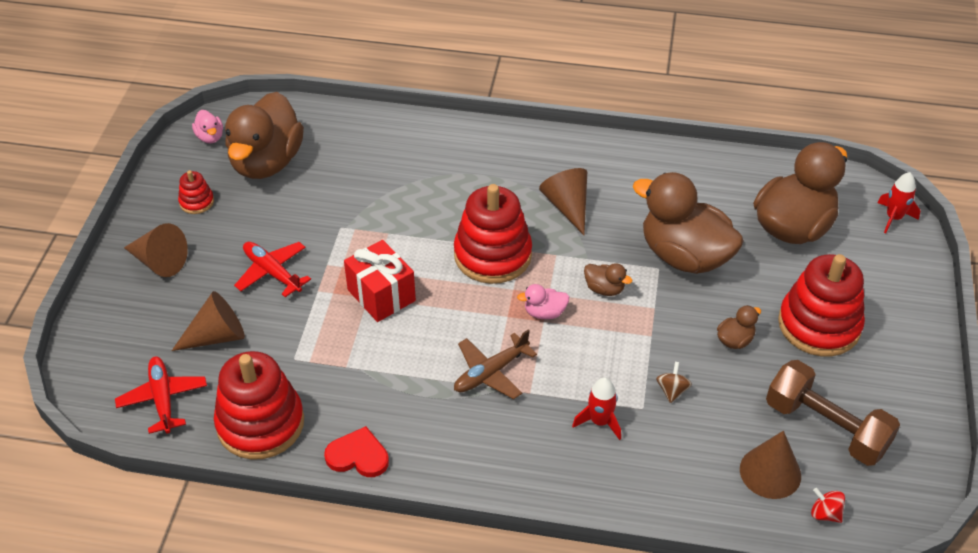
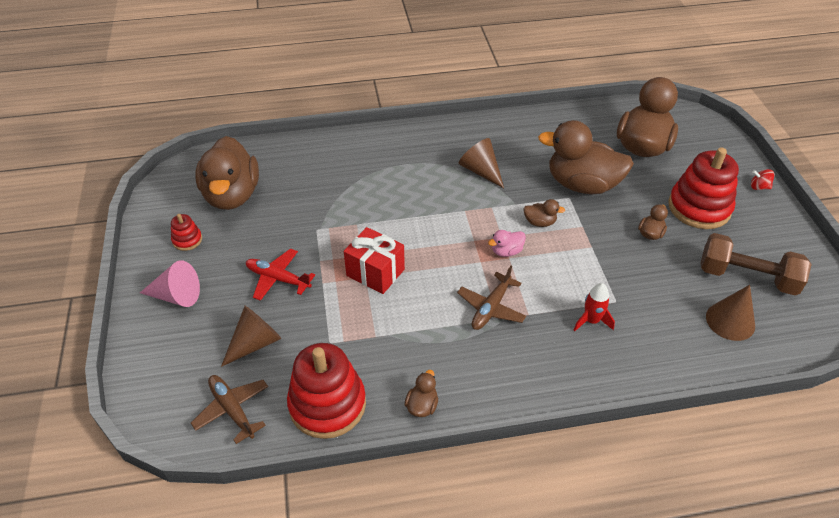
camera: 20 degrees left, 0 degrees up
(159, 262) = (177, 296): brown cone -> pink cone
(163, 399) = (232, 410): red plane -> brown plane
(210, 137) = (175, 187): pink duck -> none
(358, 456) = (422, 406): red heart -> brown duck
(492, 255) = (445, 219): red stacking toy -> none
(672, 390) = (629, 282): brown spinning top -> none
(825, 513) = (784, 339): red spinning top -> red spinning top (759, 187)
(893, 218) = (702, 124): red rocket -> none

